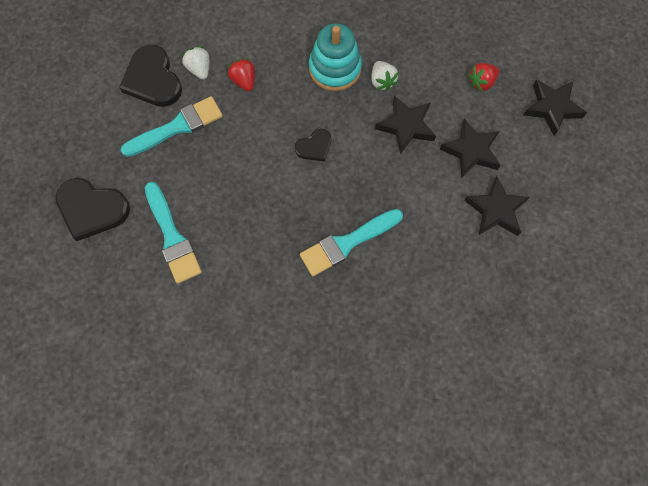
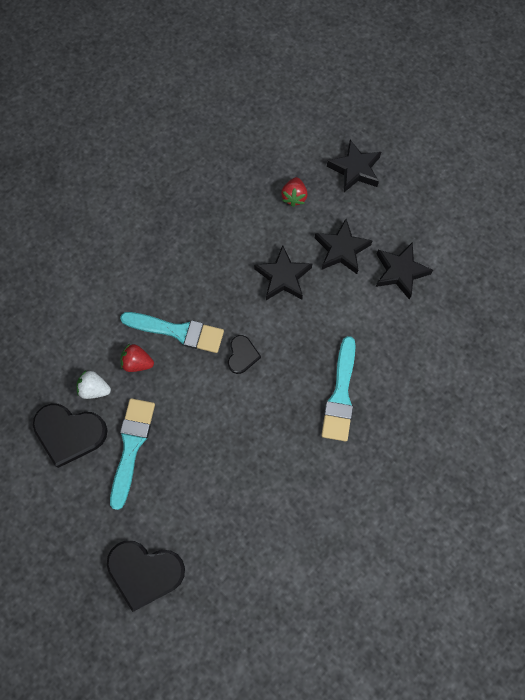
camera: 50 degrees left, 0 degrees up
(92, 209) = (145, 572): black heart -> black heart turned 45 degrees clockwise
(172, 237) = (225, 523): turquoise brush -> turquoise brush (178, 331)
(335, 68) = (189, 287): turquoise stacking toy -> none
(382, 81) = (231, 263): white strawberry -> none

